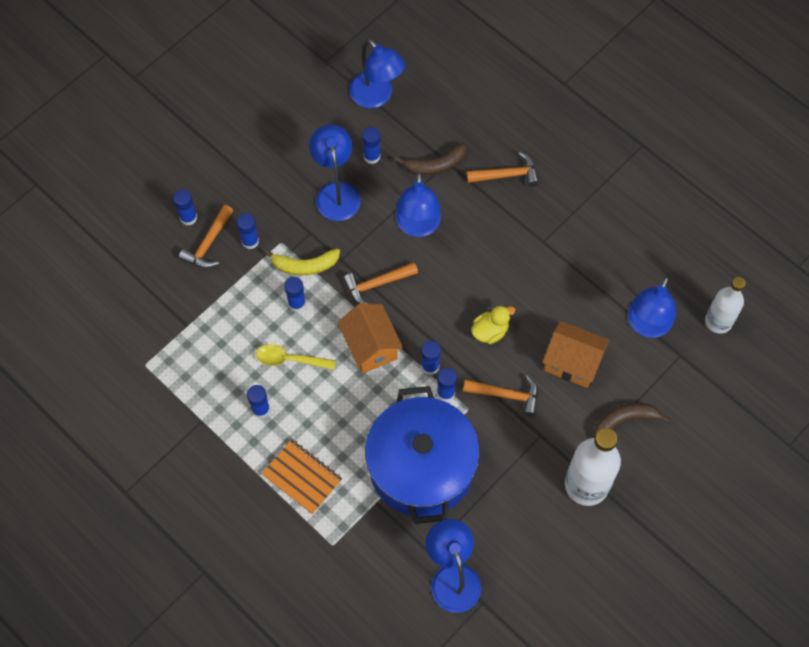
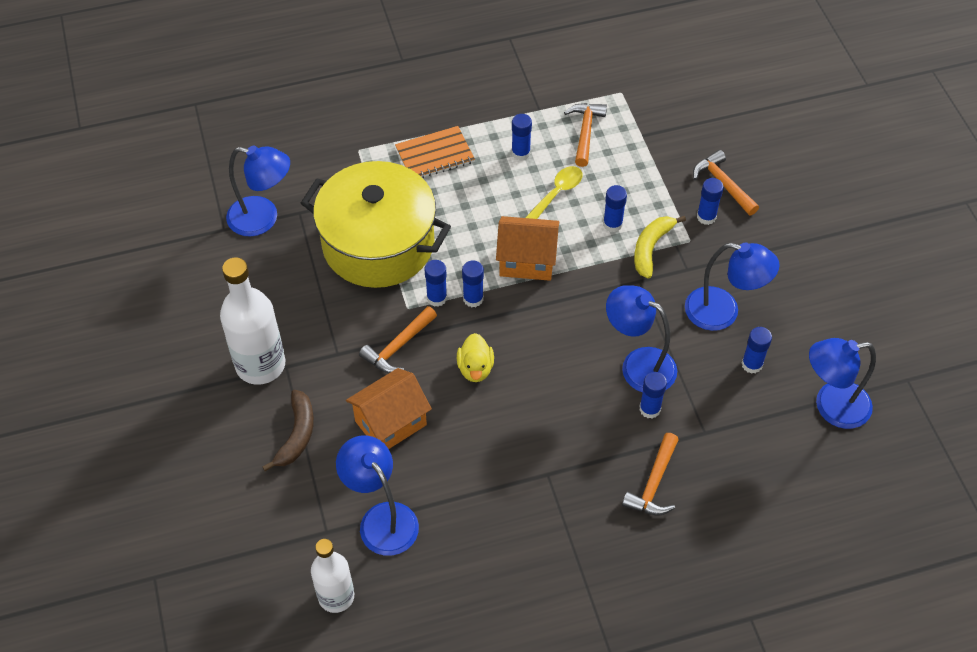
camera: 120 degrees right, 10 degrees down
(188, 217) = (763, 180): blue glue stick -> blue glue stick (649, 409)
(377, 284) = (592, 297): orange hammer -> orange hammer (585, 132)
(421, 467) = (378, 244): blue pot -> yellow pot
(435, 165) = (707, 419): brown banana -> none

